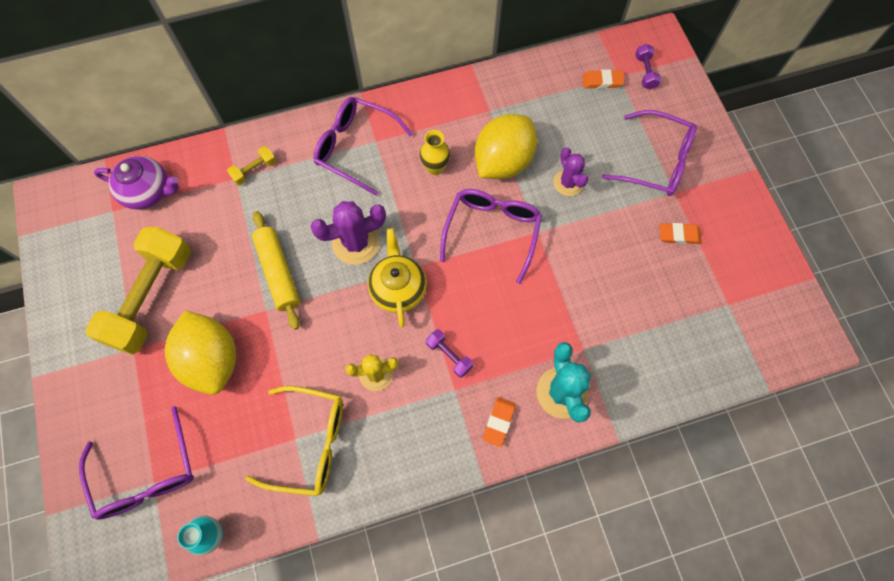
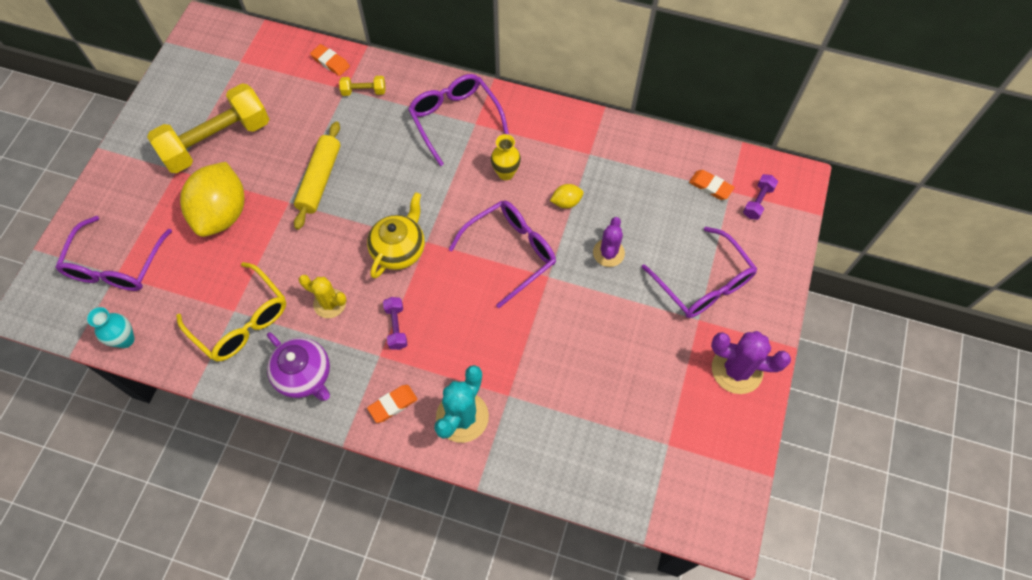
camera: 35 degrees right, 5 degrees down
(148, 192) = (275, 62): purple teapot -> purple teapot (304, 375)
(356, 243) = (395, 193): purple cactus -> purple cactus (737, 370)
(503, 162) = (566, 202): yellow lemon -> yellow lemon, size x0.42
(679, 235) = (671, 357): orange eraser -> orange eraser (330, 62)

